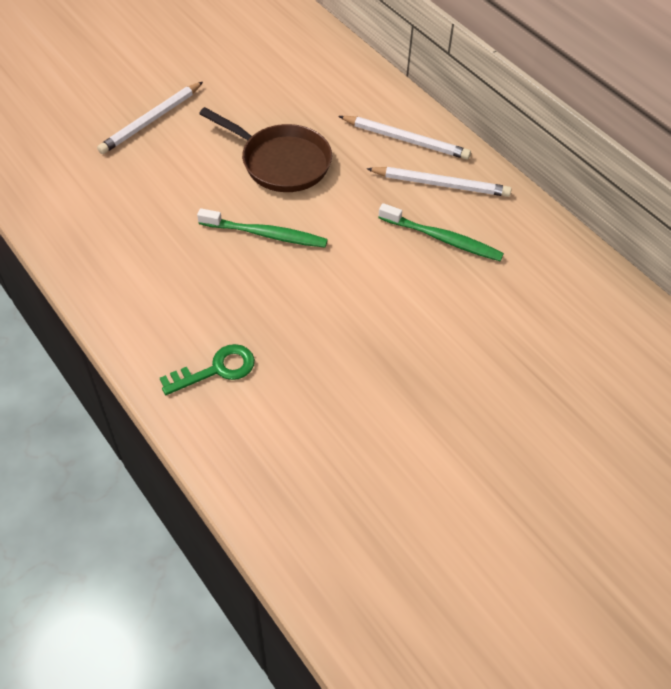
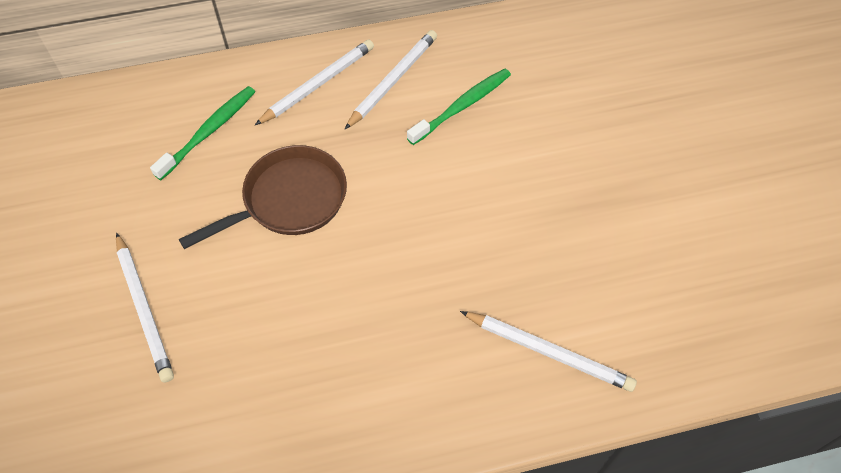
camera: 65 degrees left, 5 degrees up
(216, 369) = (548, 352): green key -> white pencil
(265, 234) = (386, 249): green toothbrush -> green toothbrush (208, 132)

